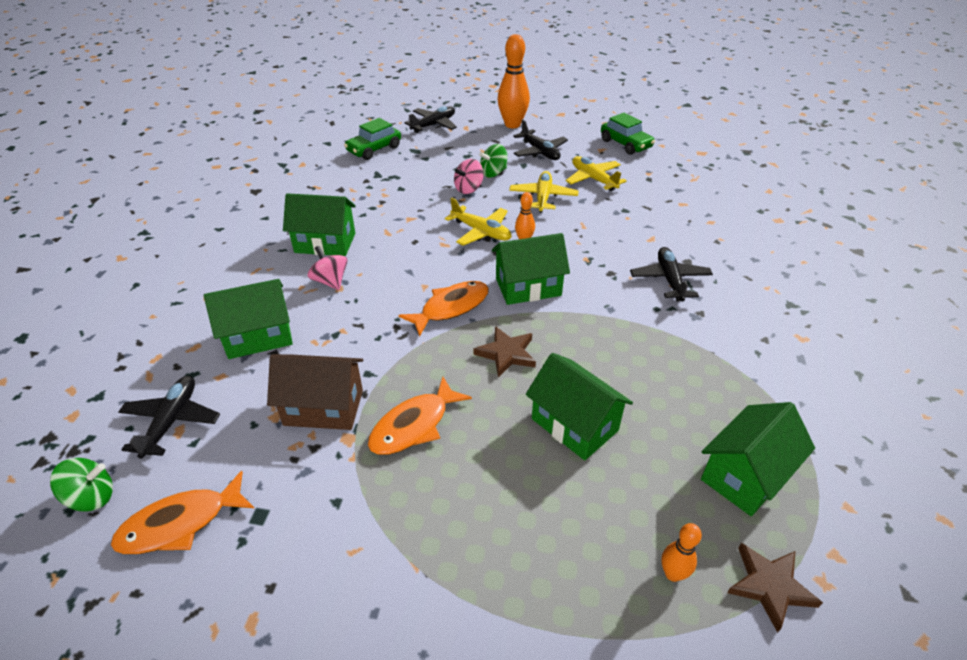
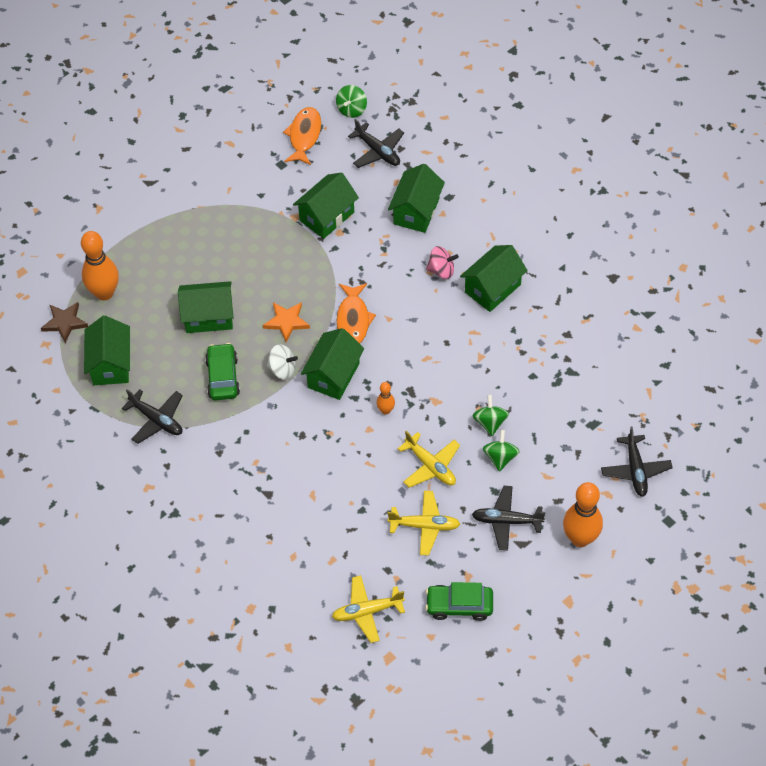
camera: 130 degrees right, 15 degrees up
(323, 407) = (326, 216): brown house -> green house
(374, 149) = (621, 393): green car -> green car (223, 377)
(414, 425) = (276, 248): orange fish -> none
(468, 189) = (490, 422): pink spinning top -> green spinning top
(481, 232) = (421, 391): yellow plane -> yellow plane (367, 611)
(506, 353) = (286, 322): brown star -> orange star
(564, 323) = (282, 369): none -> white spinning top
(669, 280) = (262, 464): black plane -> black plane (157, 420)
(673, 574) = (104, 293): orange bowling pin -> orange bowling pin, size x2.03

